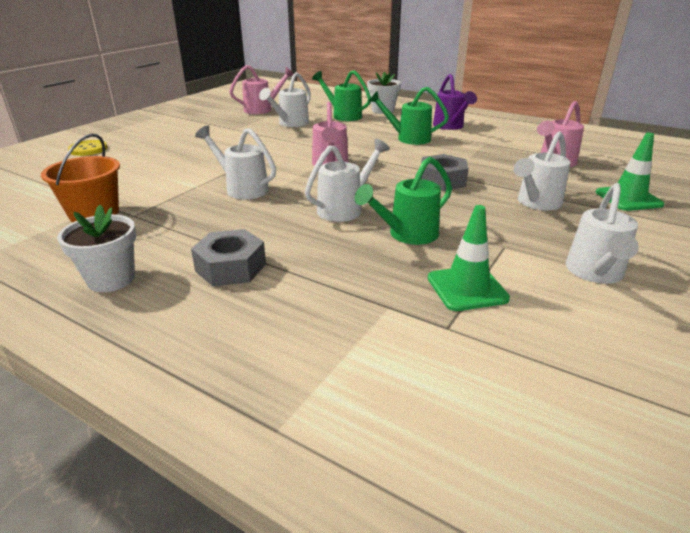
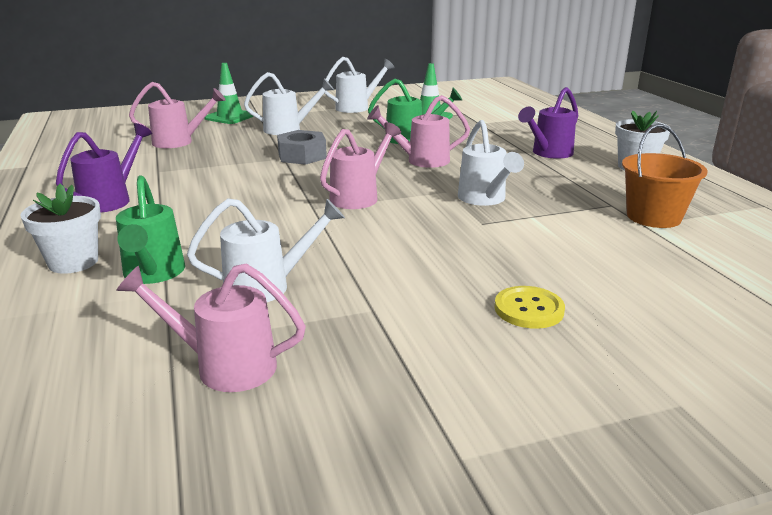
camera: 140 degrees left, 5 degrees down
(88, 149) = (681, 348): yellow button -> yellow button (529, 309)
(231, 267) = (548, 153): grey nut -> purple watering can
(345, 208) = (421, 160): white watering can -> pink watering can
(408, 138) = (203, 200): green watering can -> none

